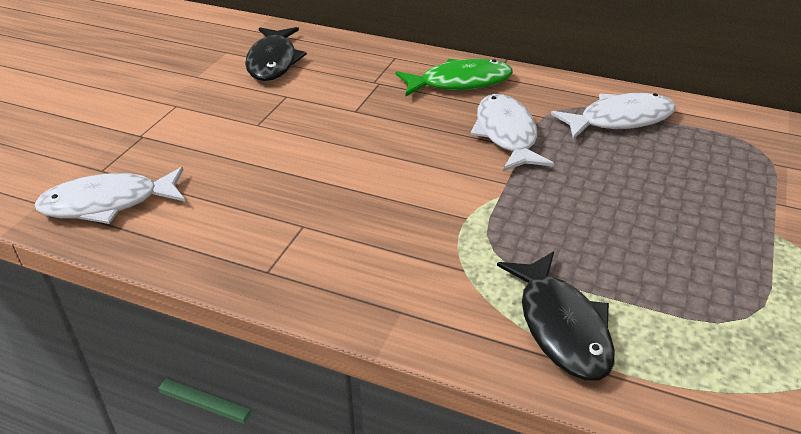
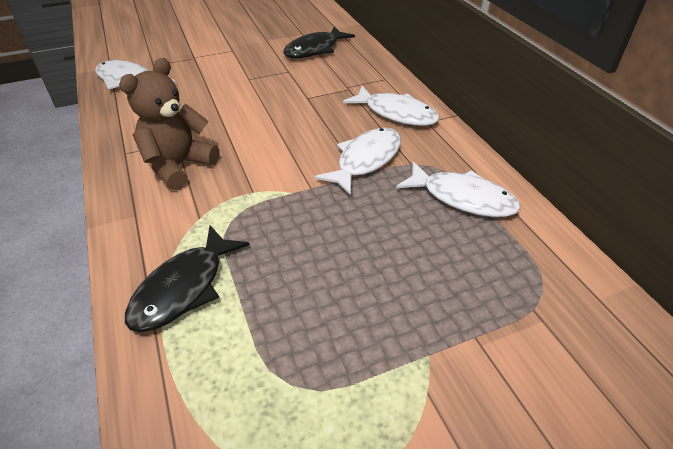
camera: 45 degrees right, 5 degrees up
(353, 244) = (178, 166): none -> brown teddy bear
(460, 82) = (396, 113): green fish -> white fish

